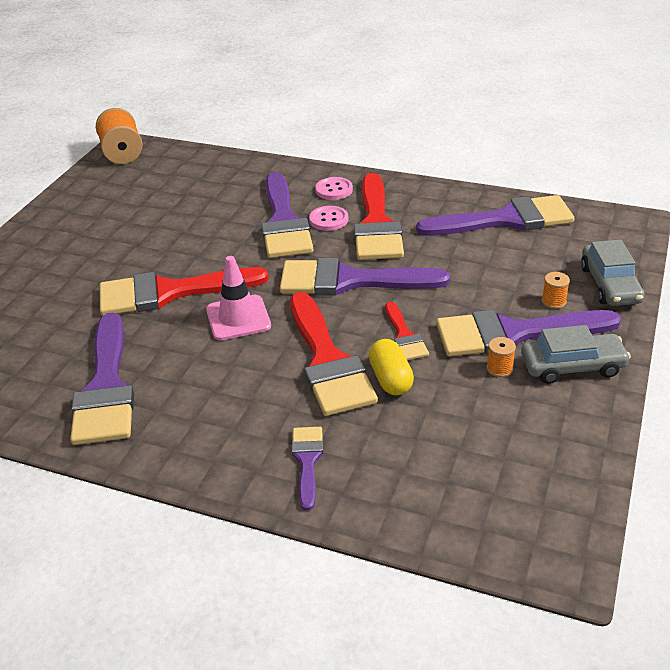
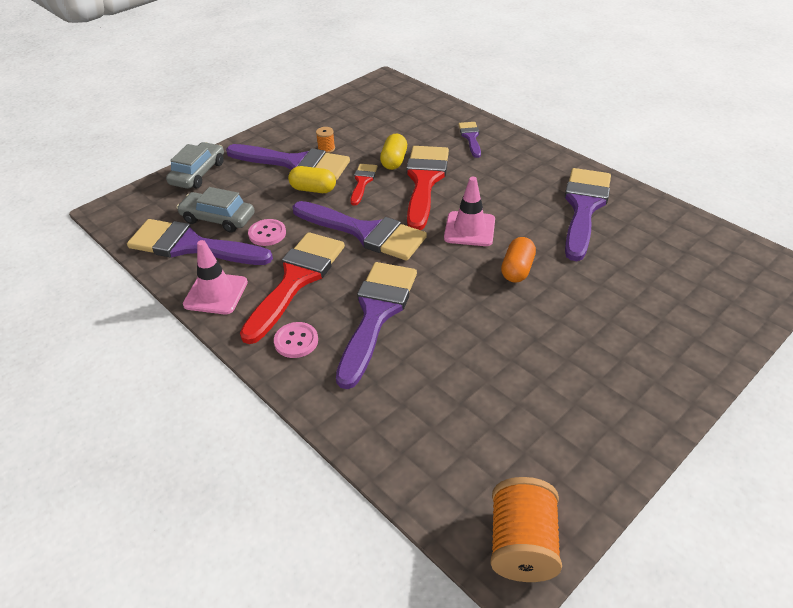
camera: 155 degrees left, 5 degrees up
(170, 292) = (517, 269): red brush -> orange capsule
(307, 461) = (470, 137): purple brush -> purple brush turned 150 degrees clockwise
(328, 220) = (333, 301): pink button -> pink button (267, 234)
(434, 197) = (216, 293): none -> pink traffic cone
(453, 308) = (313, 189): none -> yellow capsule
(553, 301) = (246, 174): orange spool -> none
(572, 366) = (286, 139): grey car -> grey car (218, 218)

